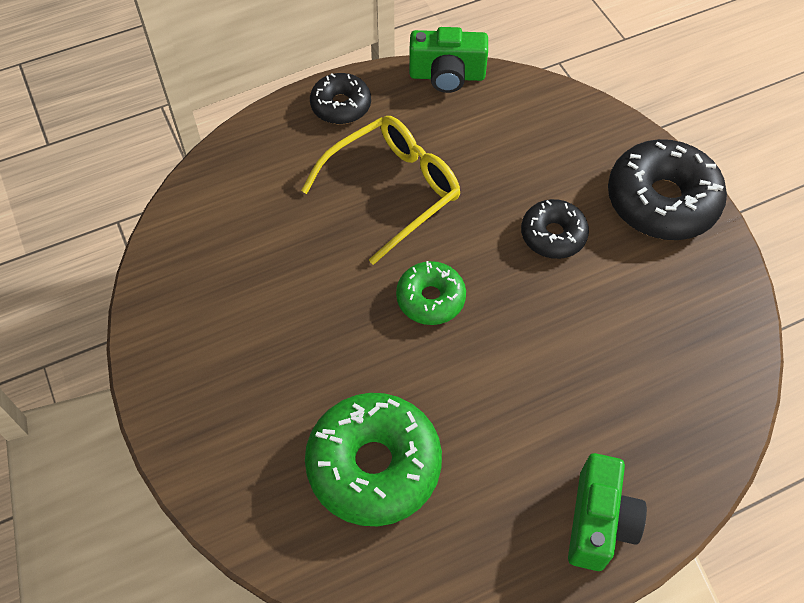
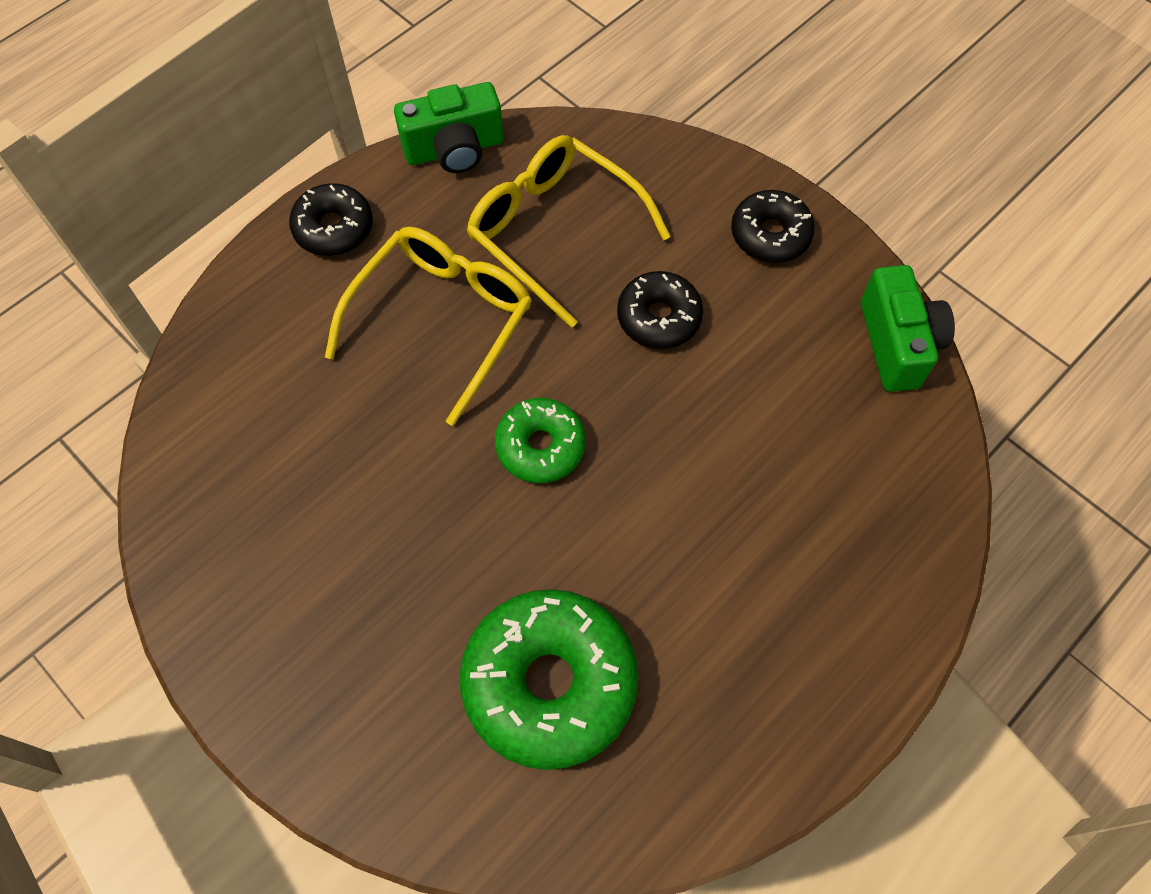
camera: 20 degrees left, 5 degrees up
(498, 152) = (554, 231): none -> yellow glasses
(598, 522) = (839, 656): green camera -> green camera (897, 344)
(662, 201) = (770, 235): black donut -> black donut, size x0.57

